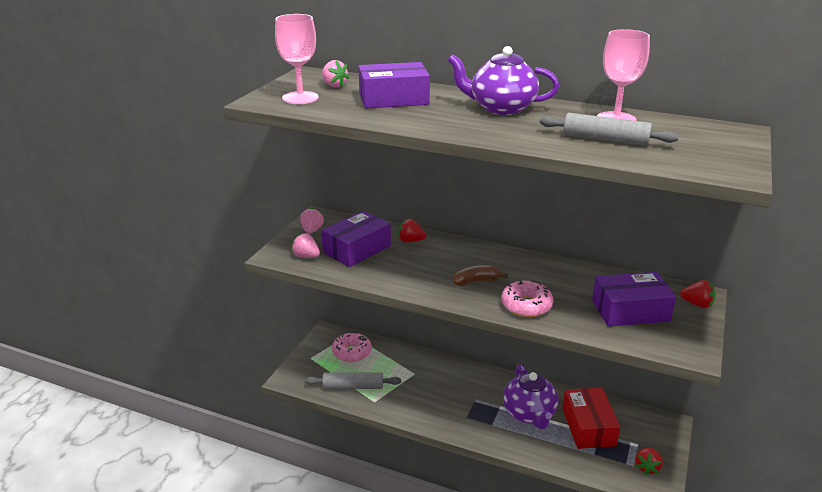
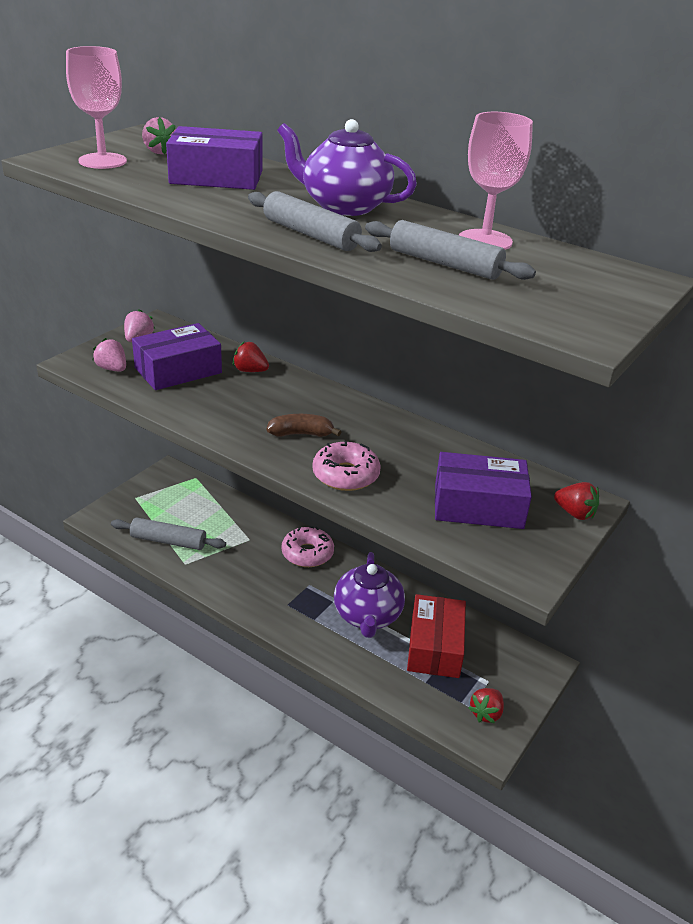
camera: 10 degrees right, 5 degrees up
(352, 352) = (186, 500): pink donut -> pink donut (307, 553)
(498, 132) = (310, 234): none -> grey rolling pin

